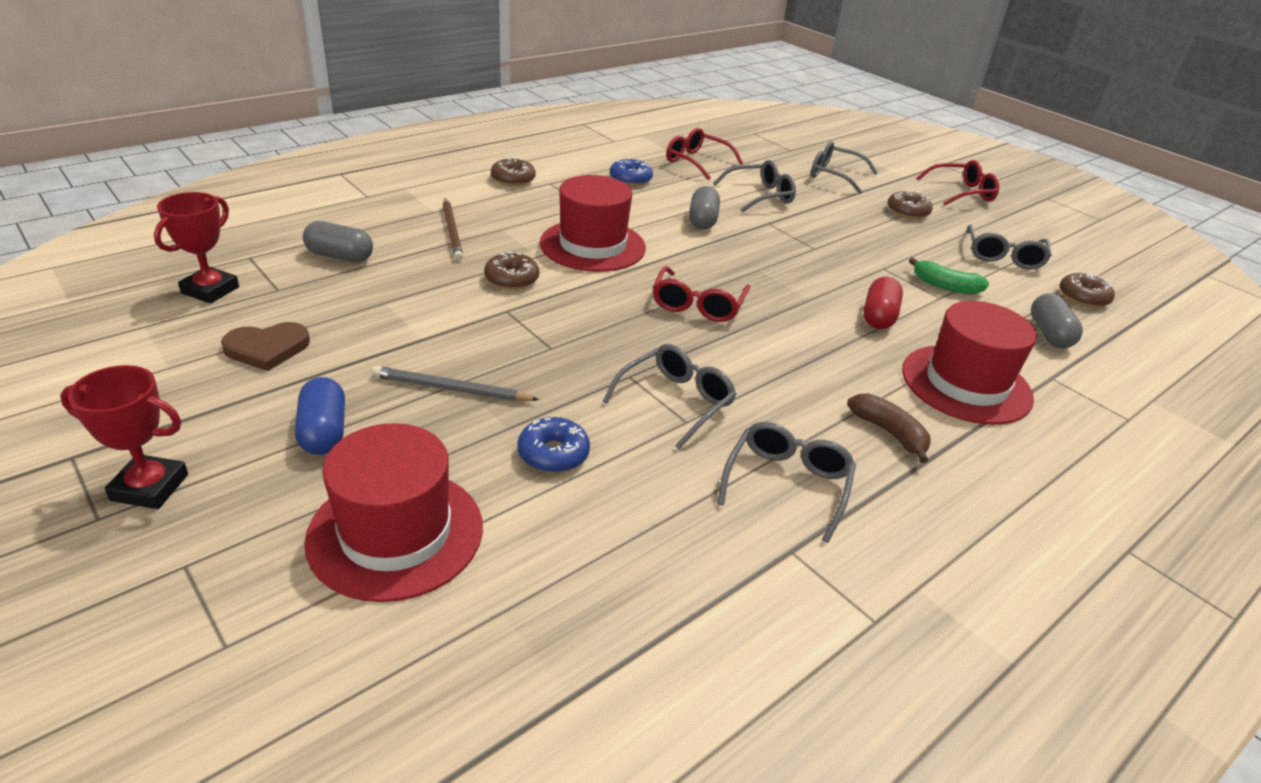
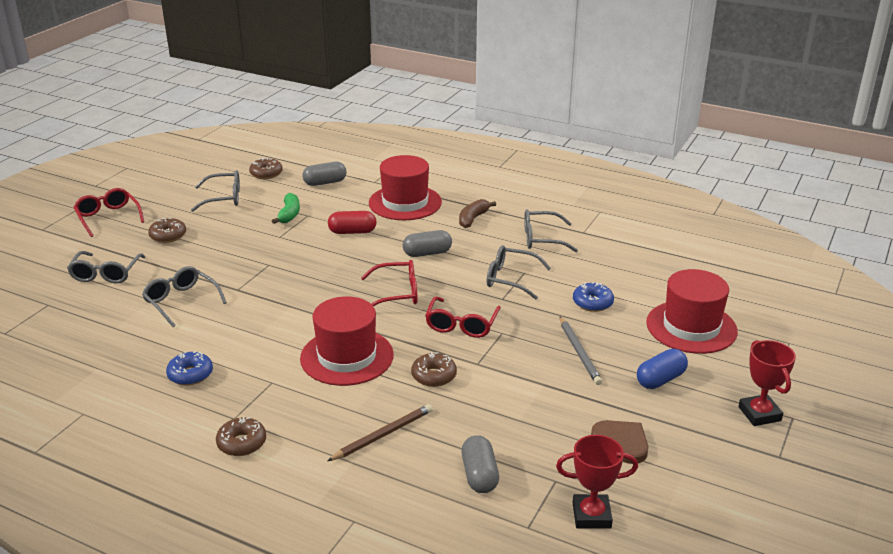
camera: 110 degrees left, 5 degrees down
(696, 162) = (117, 349): red glasses -> red glasses (461, 325)
(702, 220) = (257, 318): grey capsule -> grey capsule (427, 253)

